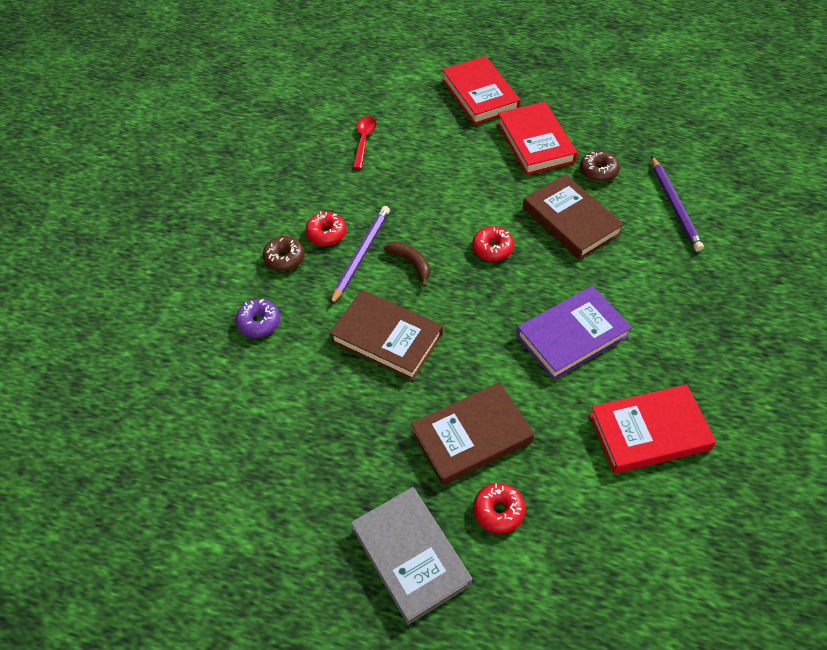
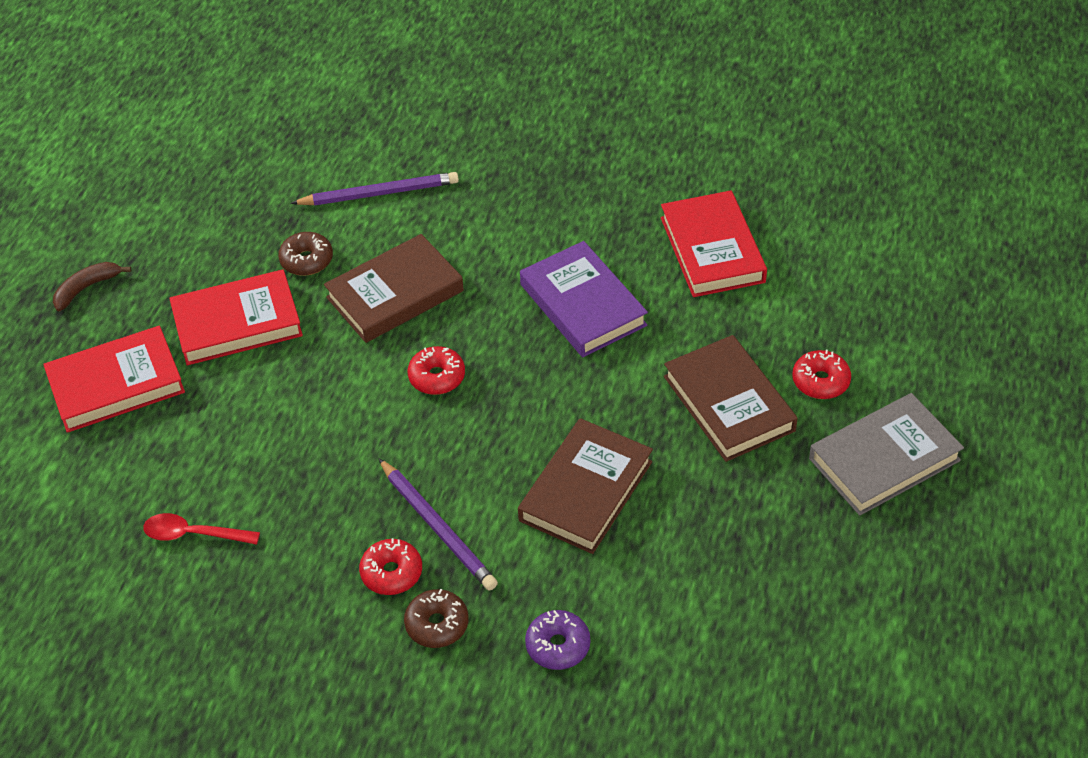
camera: 90 degrees left, 5 degrees down
(360, 255) = (438, 527): purple pencil -> purple pencil turned 150 degrees counterclockwise
(411, 263) = (457, 467): brown banana -> brown banana (86, 288)

